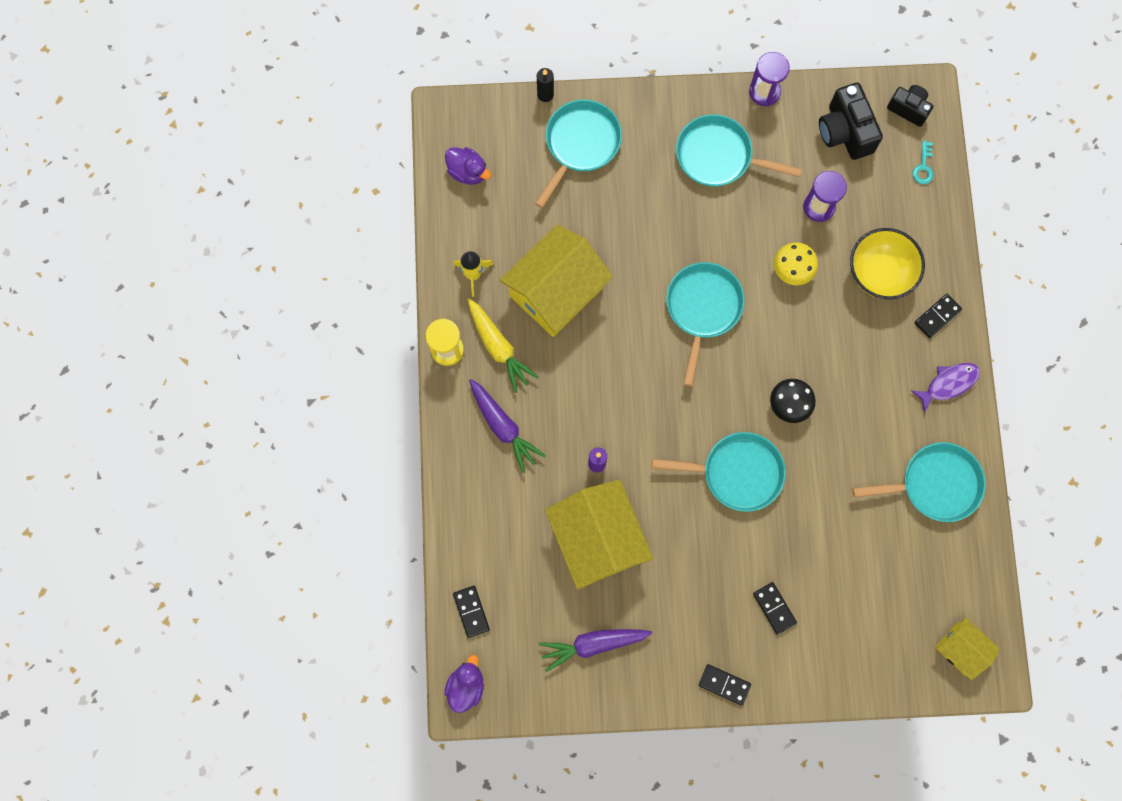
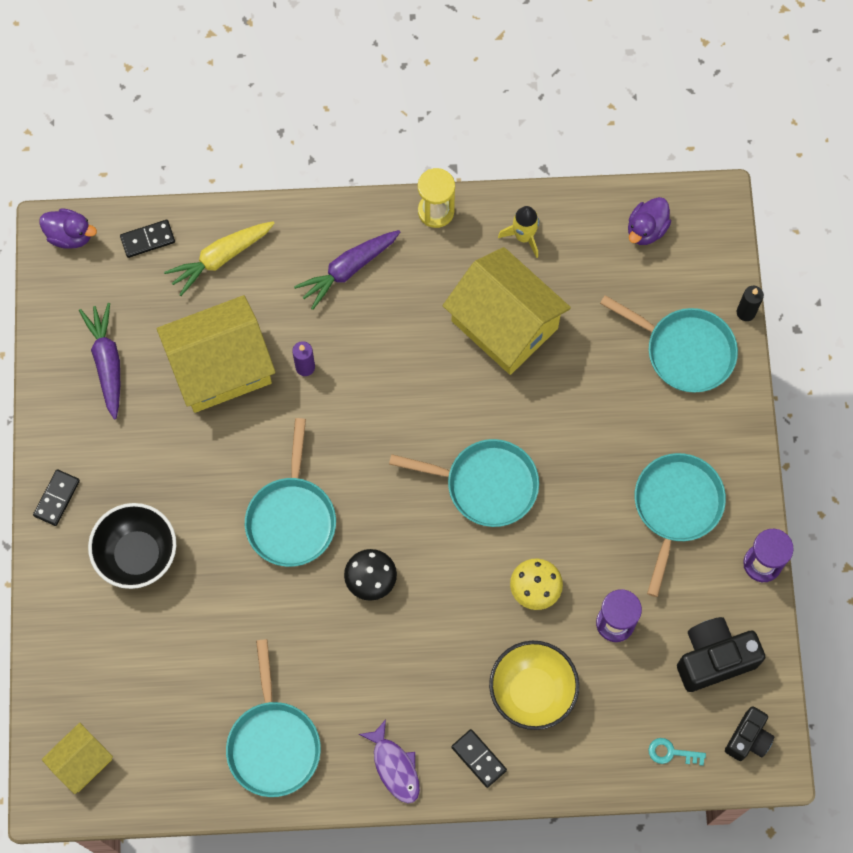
camera: 90 degrees right, 5 degrees down
(498, 347) = (439, 264): yellow carrot -> yellow carrot (220, 258)
(774, 608) = (137, 554): black domino -> black bowl

